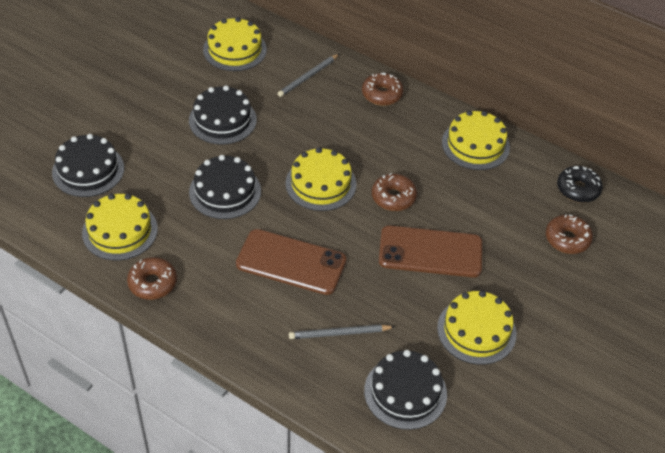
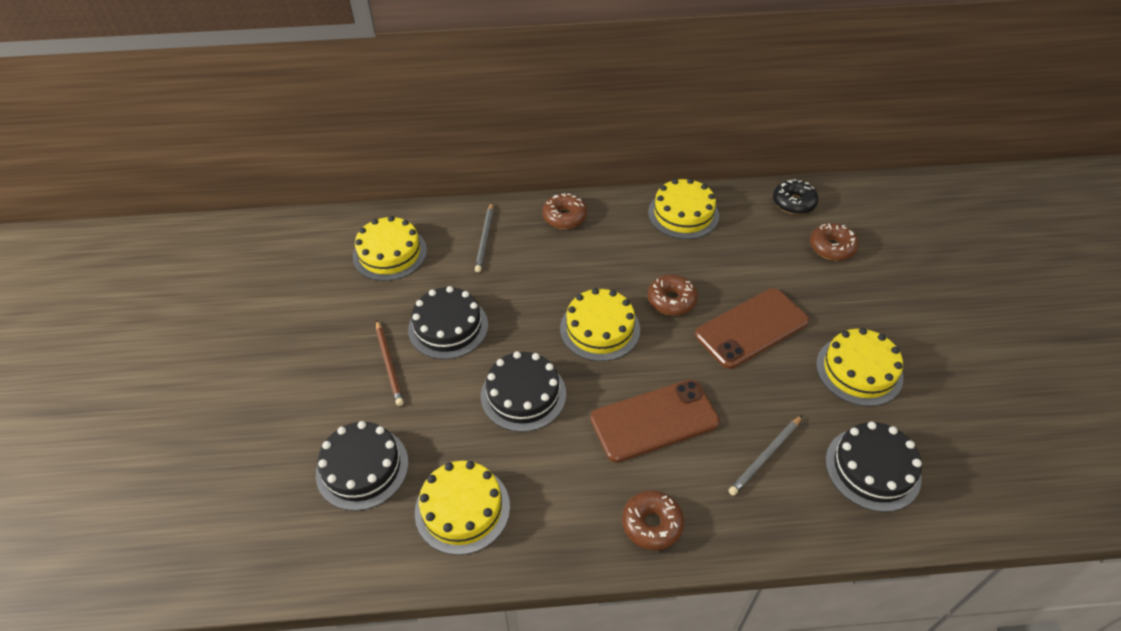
camera: 35 degrees left, 0 degrees up
(152, 283) = (552, 539): brown donut -> brown donut (652, 524)
(163, 120) = (389, 364): none -> brown pencil

